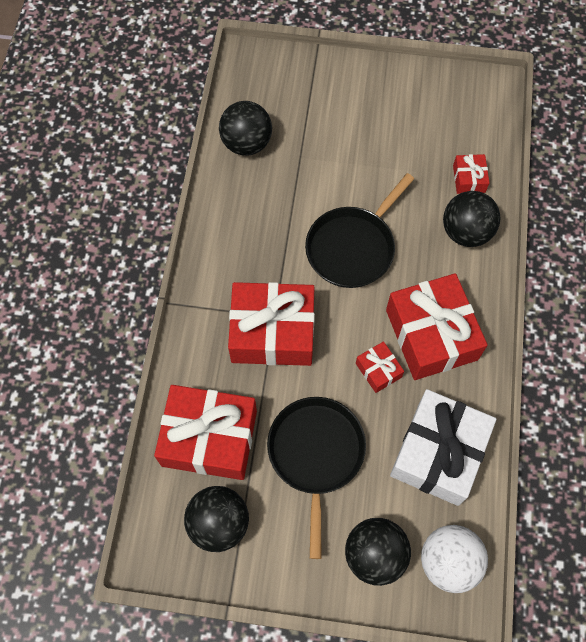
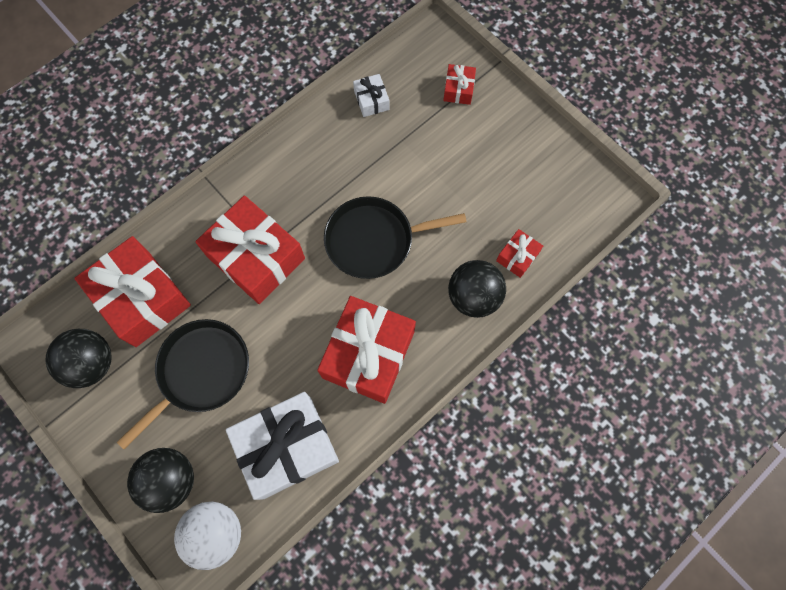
camera: 40 degrees right, 5 degrees up
(246, 143) = (371, 100): black ball -> white gift
(378, 370) = (303, 348): red gift -> red gift (458, 89)

